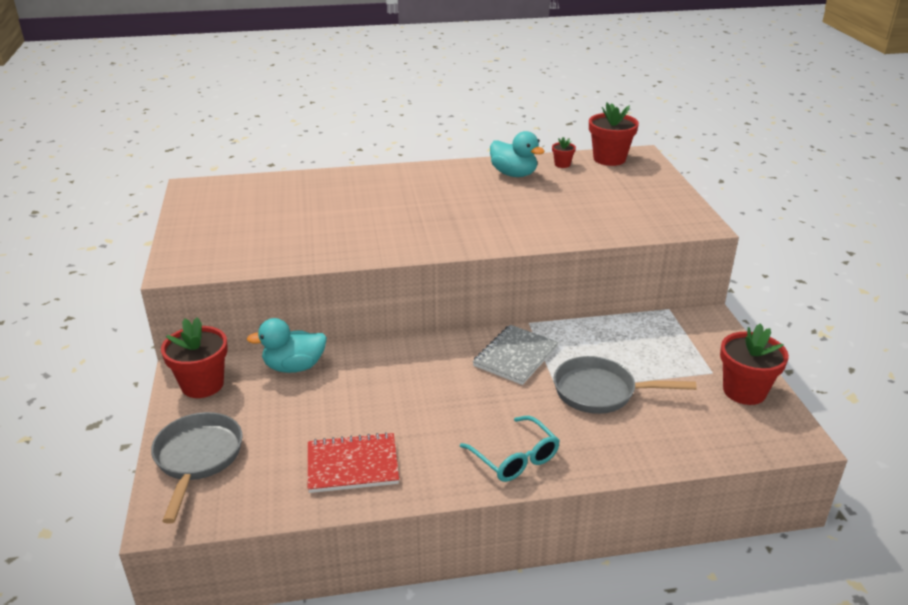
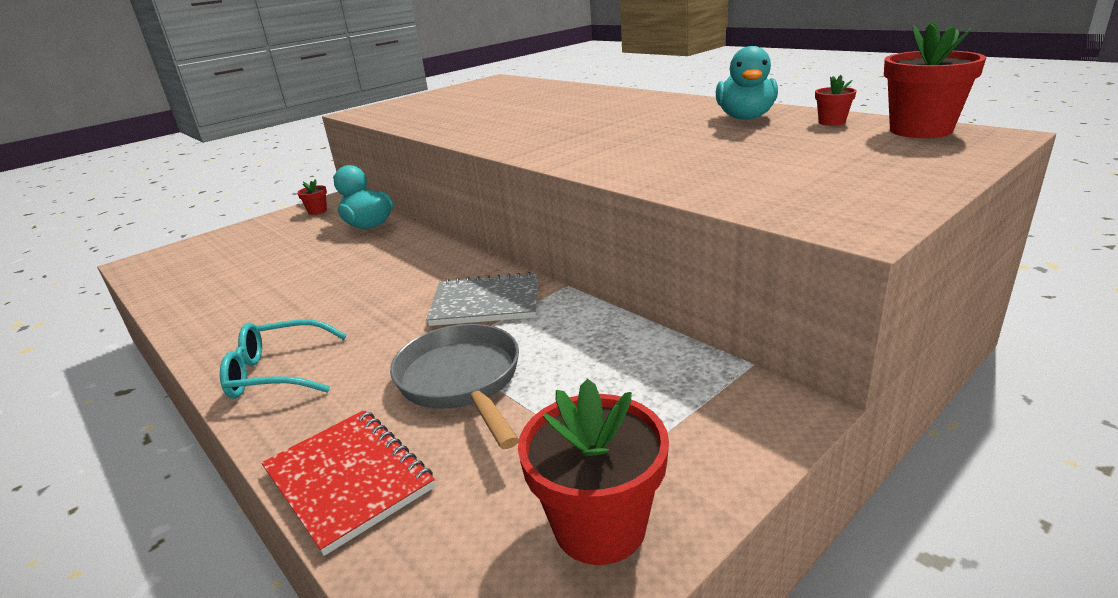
camera: 60 degrees right, 5 degrees down
(197, 459) = (218, 244): grey pan -> none
(202, 384) = (317, 211): red flower pot -> red flower pot, size x0.48
(352, 465) = (230, 298): red notebook -> red notebook (348, 480)
(515, 458) = (277, 372): turquoise glasses -> turquoise glasses turned 60 degrees clockwise

